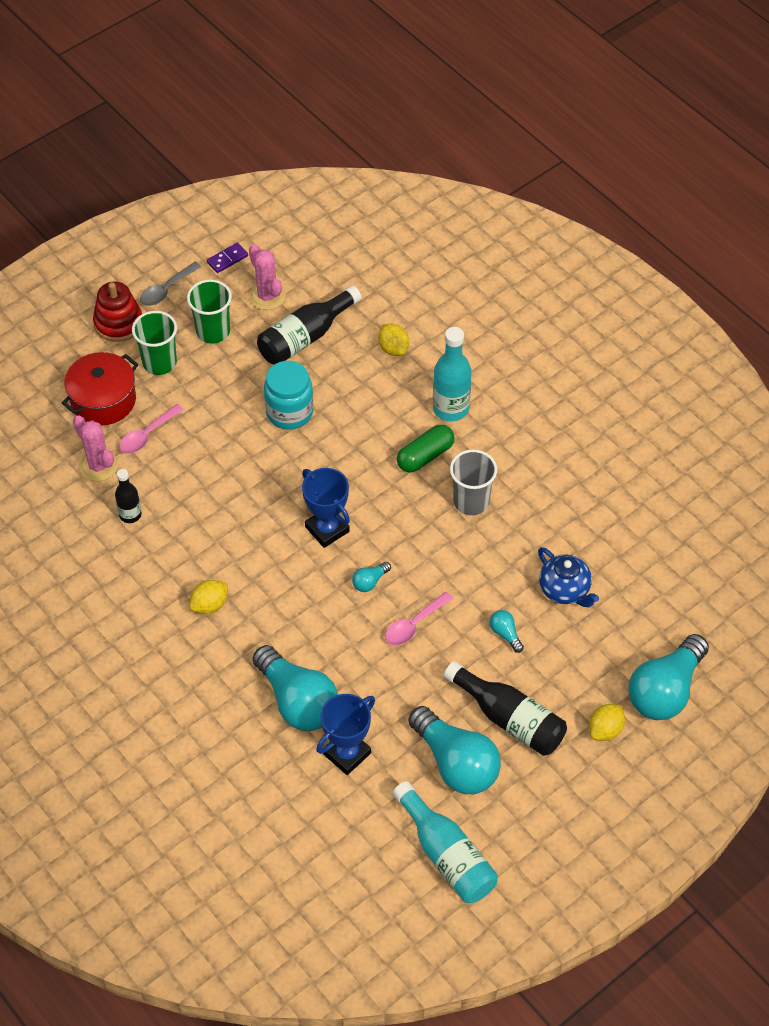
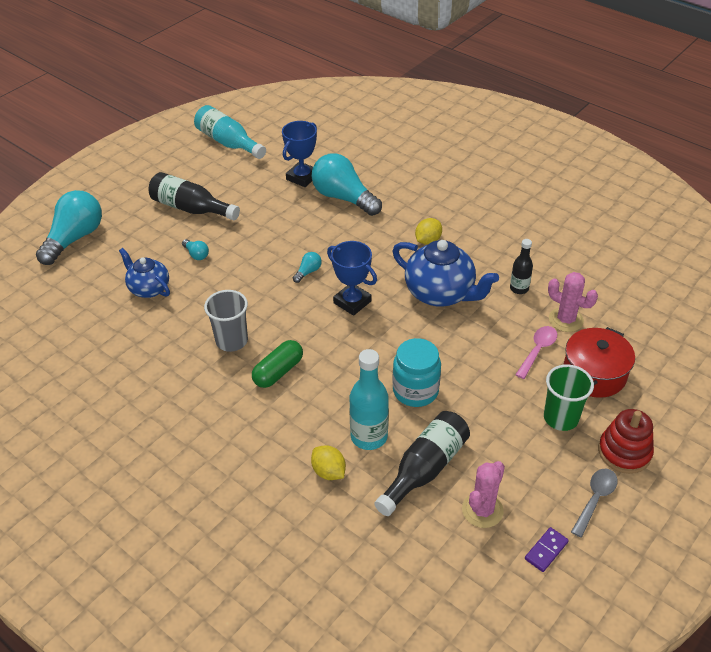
camera: 170 degrees right, 10 degrees down
(213, 331) = (523, 459): green cup -> none
(222, 523) = (441, 293): none -> blue teapot
(267, 296) = (482, 510): pink cactus -> pink cactus turned 75 degrees clockwise
(414, 624) = (268, 250): pink spoon -> none
(451, 408) = (260, 419): turquoise bottle -> turquoise bottle (369, 436)
(455, 763) = (227, 182): turquoise light bulb -> none
(605, 730) = (122, 212): yellow lemon -> none

